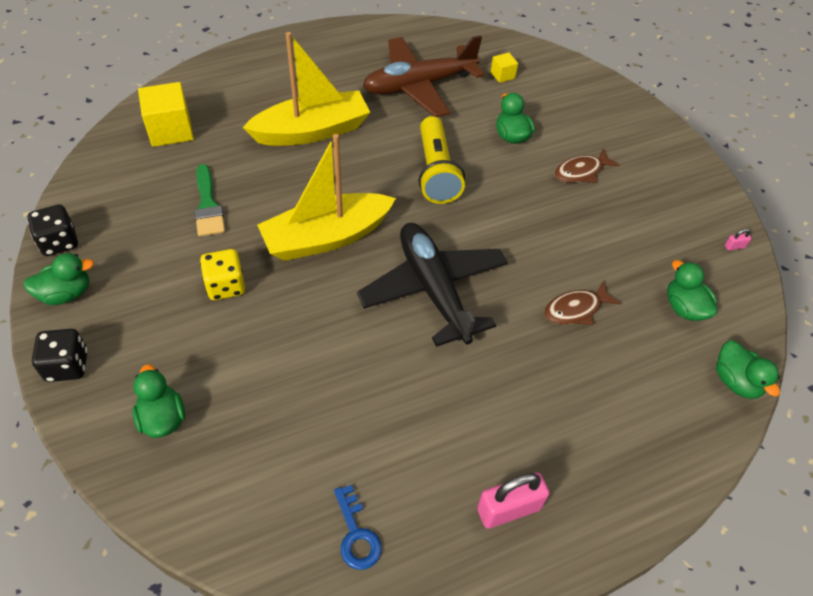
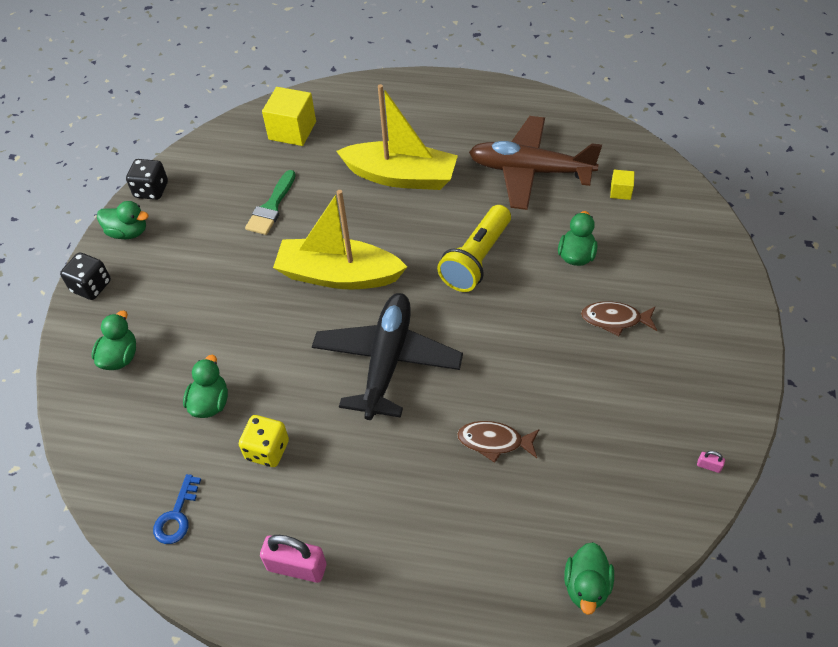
camera: 40 degrees right, 0 degrees up
(226, 286) = (235, 279): yellow dice -> yellow dice (267, 450)
(684, 308) = (599, 495): green duck -> green duck (210, 403)

